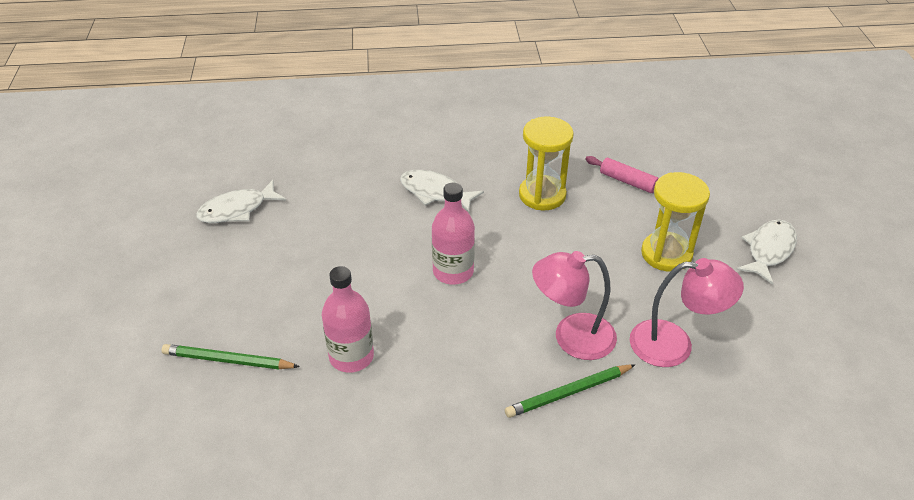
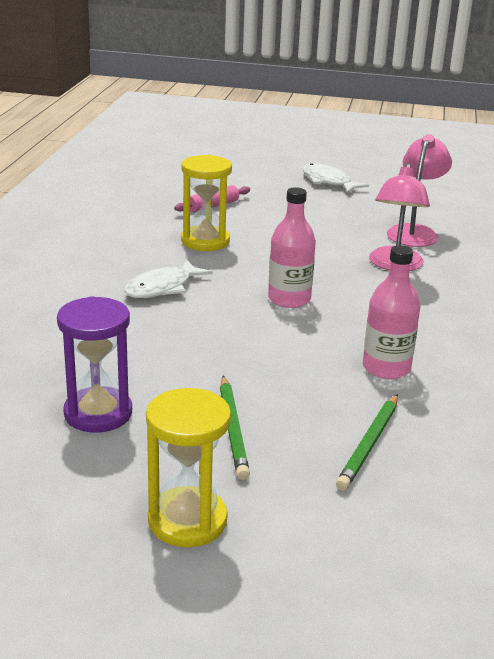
camera: 75 degrees left, 15 degrees down
(237, 210) = (98, 413): white fish -> purple hourglass
(568, 393) = (455, 278): green pencil -> green pencil (233, 429)
(666, 254) = (313, 213): yellow hourglass -> yellow hourglass (187, 520)

